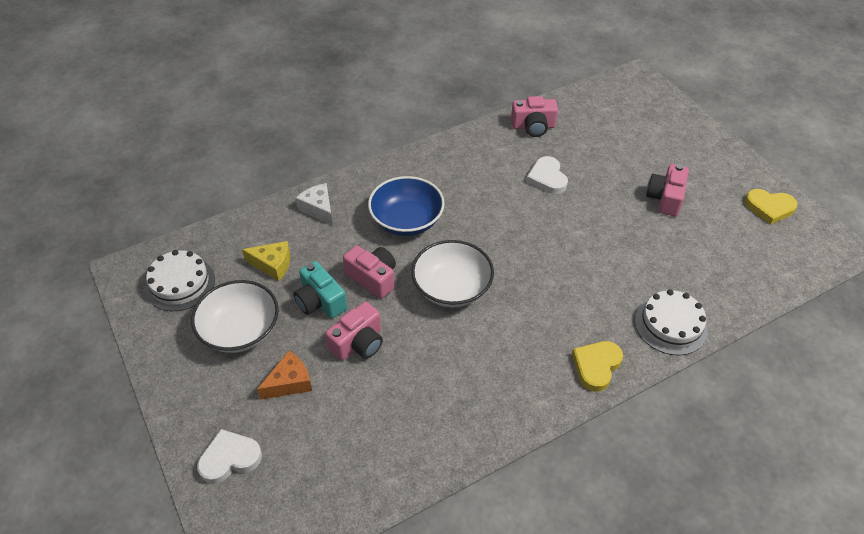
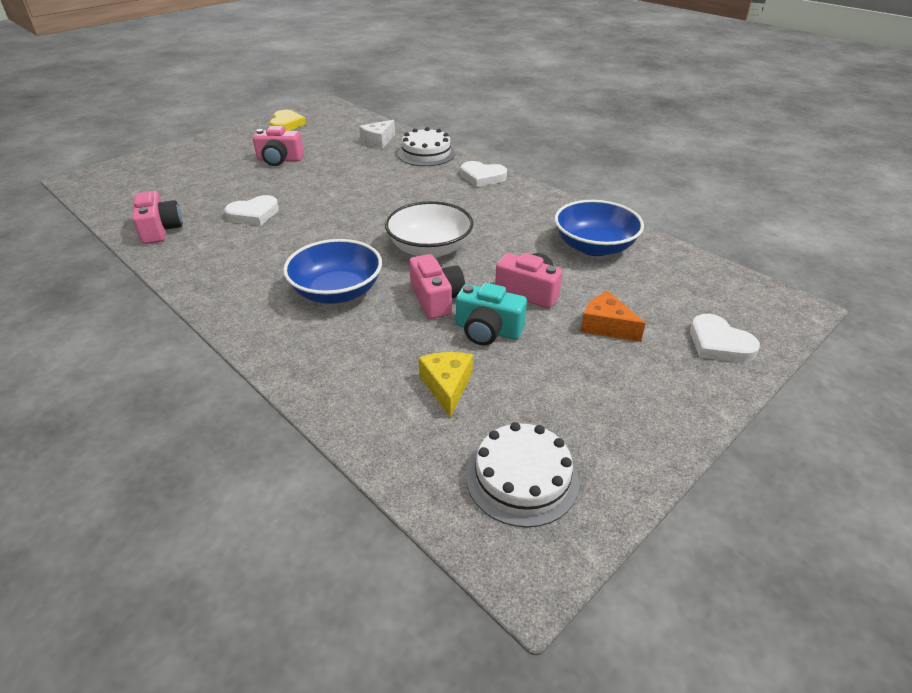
camera: 105 degrees left, 10 degrees down
(240, 330) = (565, 385): white bowl -> none
(318, 209) = (328, 370): white cheese -> white cheese (378, 141)
(320, 301) = (488, 330): turquoise camera -> turquoise camera turned 75 degrees clockwise
(373, 278) = (436, 299): pink camera -> pink camera turned 135 degrees clockwise
(412, 423) = (594, 247): none -> blue bowl
(596, 366) = (482, 177): yellow heart -> white heart

